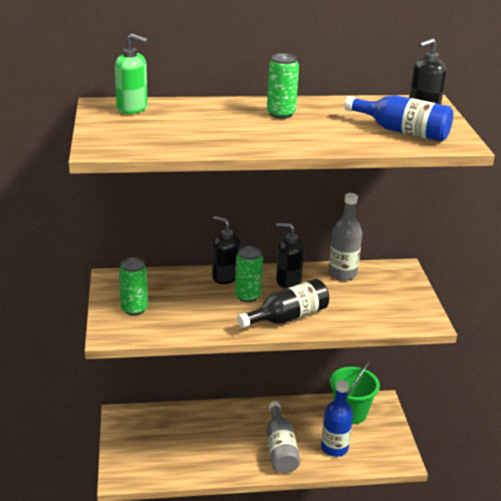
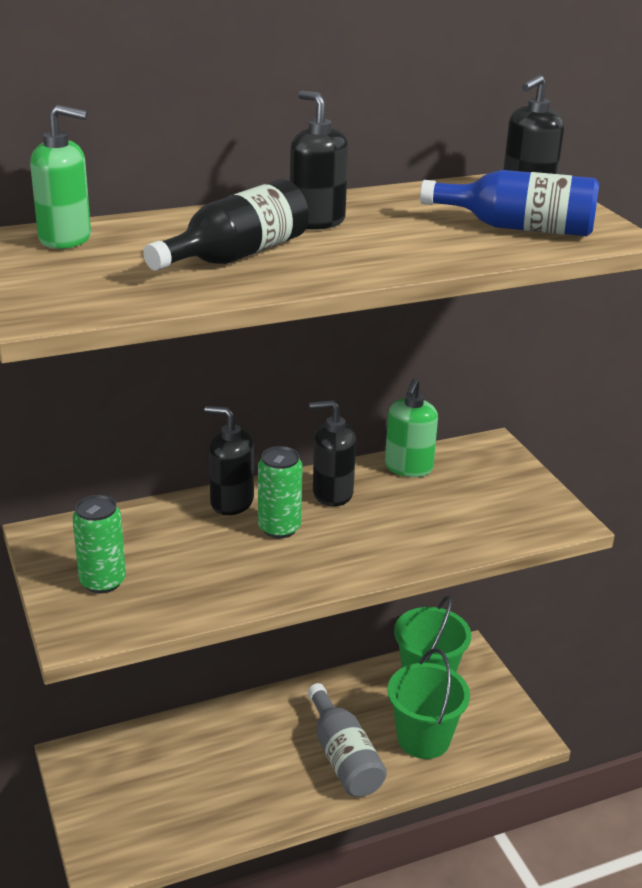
camera: 15 degrees left, 0 degrees up
(281, 114) = (316, 221): green can -> black soap dispenser
(287, 317) = (356, 551): black bottle -> black bottle (236, 255)
(334, 448) = (423, 738): blue bottle -> green bucket
(342, 273) = (408, 468): grey bottle -> green soap dispenser

